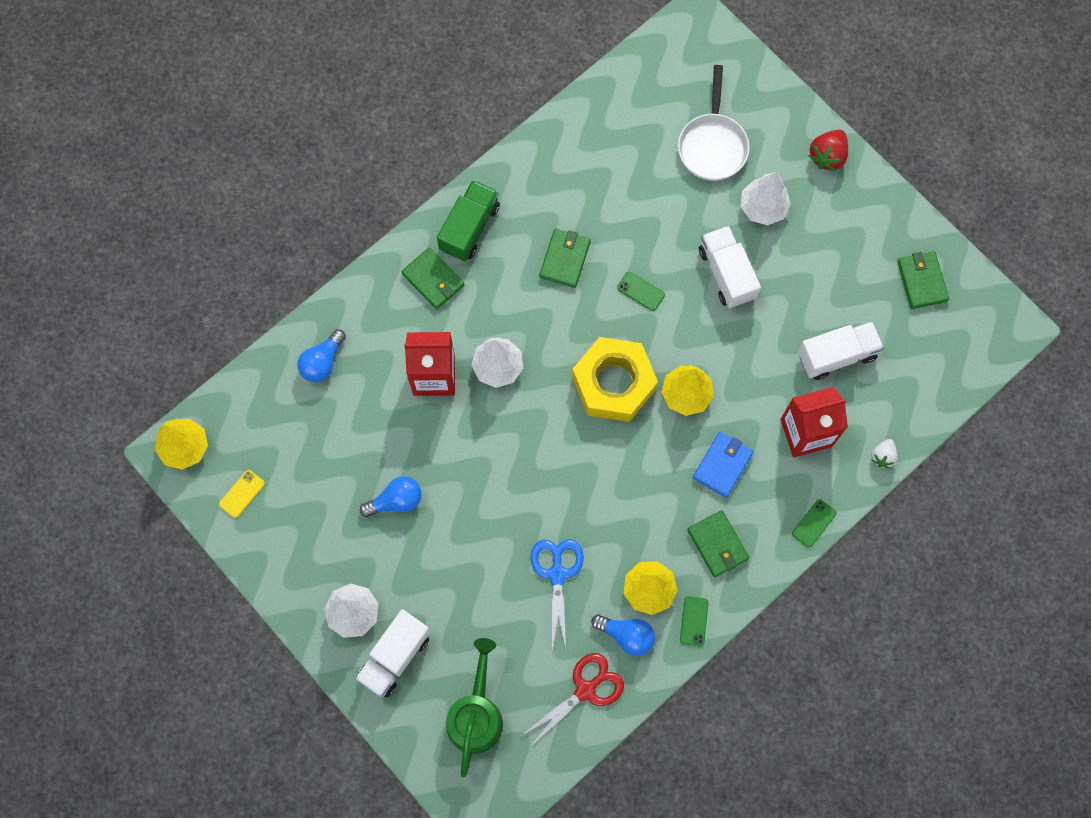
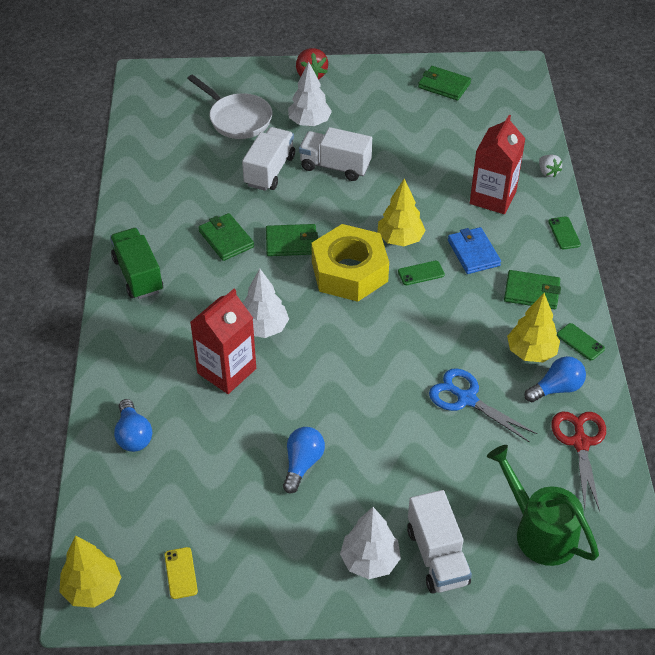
camera: 50 degrees left, 25 degrees down
(433, 280) = (151, 322): green wallet -> green wallet (291, 242)
(640, 291) = (297, 215): green phone -> green phone (421, 273)
(836, 355) = (453, 151): white truck -> white truck (269, 171)

